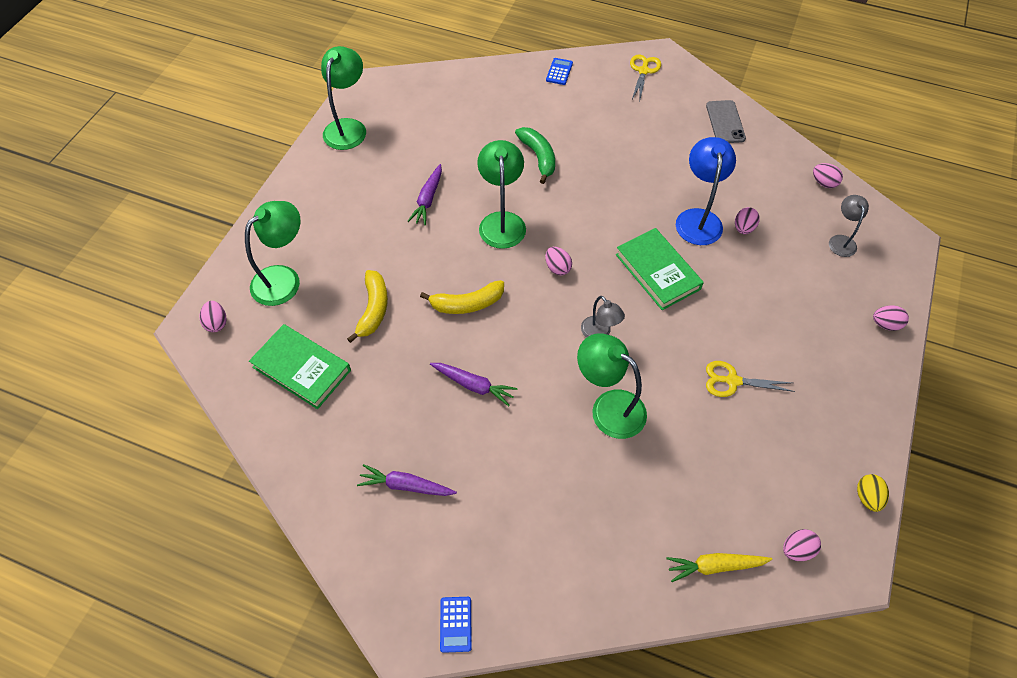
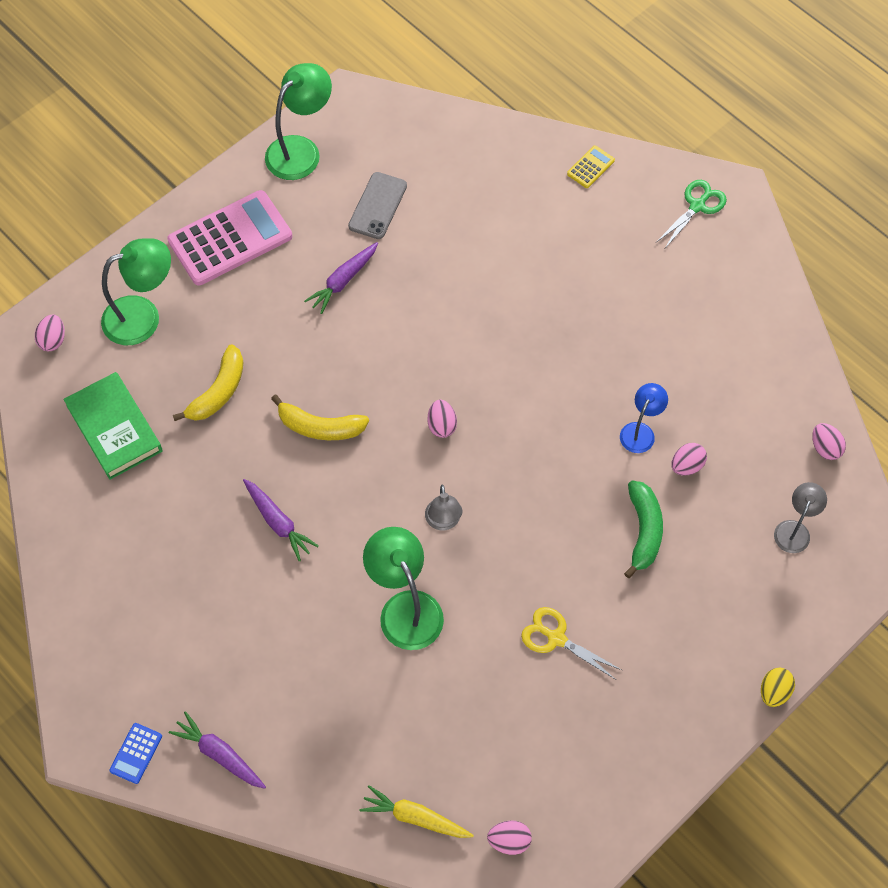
camera: 25 degrees right, 5 degrees up
(326, 201) = (230, 239): none -> pink calculator
(406, 485) = (157, 598): purple carrot -> purple carrot (219, 754)
(502, 221) = (411, 342): green lamp -> none
(538, 157) = (499, 276): green banana -> green banana (643, 531)
(559, 72) = (590, 167): blue calculator -> yellow calculator
(643, 71) = (697, 206): yellow scissors -> green scissors
(657, 272) = (551, 477): green book -> none
(698, 218) = (640, 431): blue lamp -> blue lamp, size x0.58
(725, 122) = (755, 317): grey phone -> grey phone (377, 206)
(867, 497) = (619, 824): yellow egg -> yellow egg (774, 692)
(885, 324) = (775, 651): pink egg -> none

